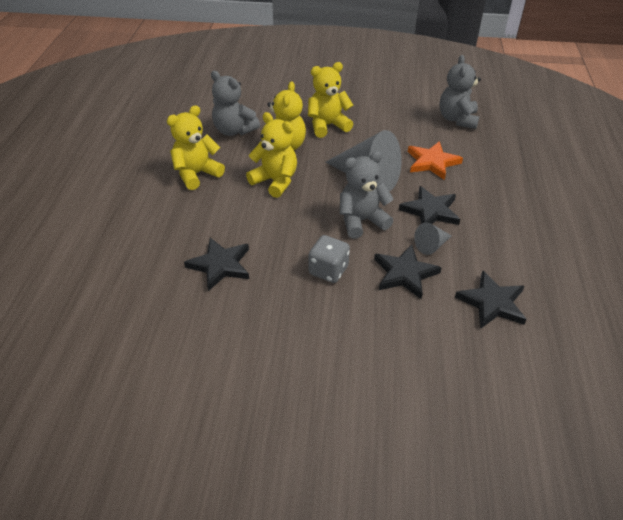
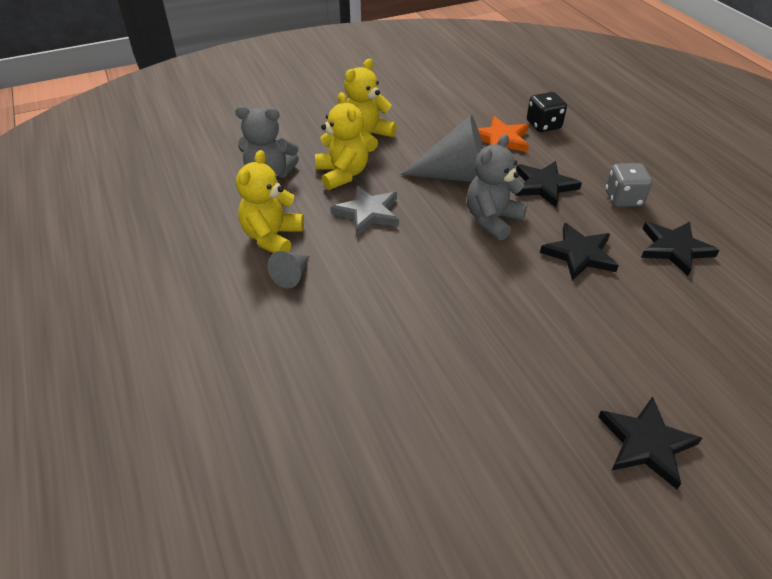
camera: 30 degrees left, 0 degrees up
(220, 265) = (396, 325): black star -> black star (646, 443)
(275, 181) = (368, 213): yellow teddy bear -> grey star
(328, 270) = (509, 281): grey dice -> grey dice (623, 199)
(431, 245) = (576, 218): grey cone -> grey cone (292, 275)
(457, 119) = (484, 91): grey teddy bear -> none
(481, 163) = (543, 125): none -> black dice

